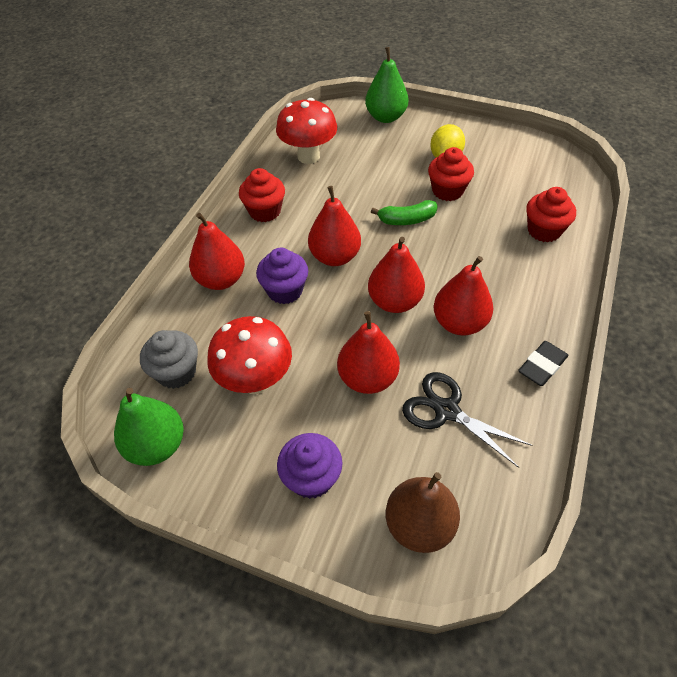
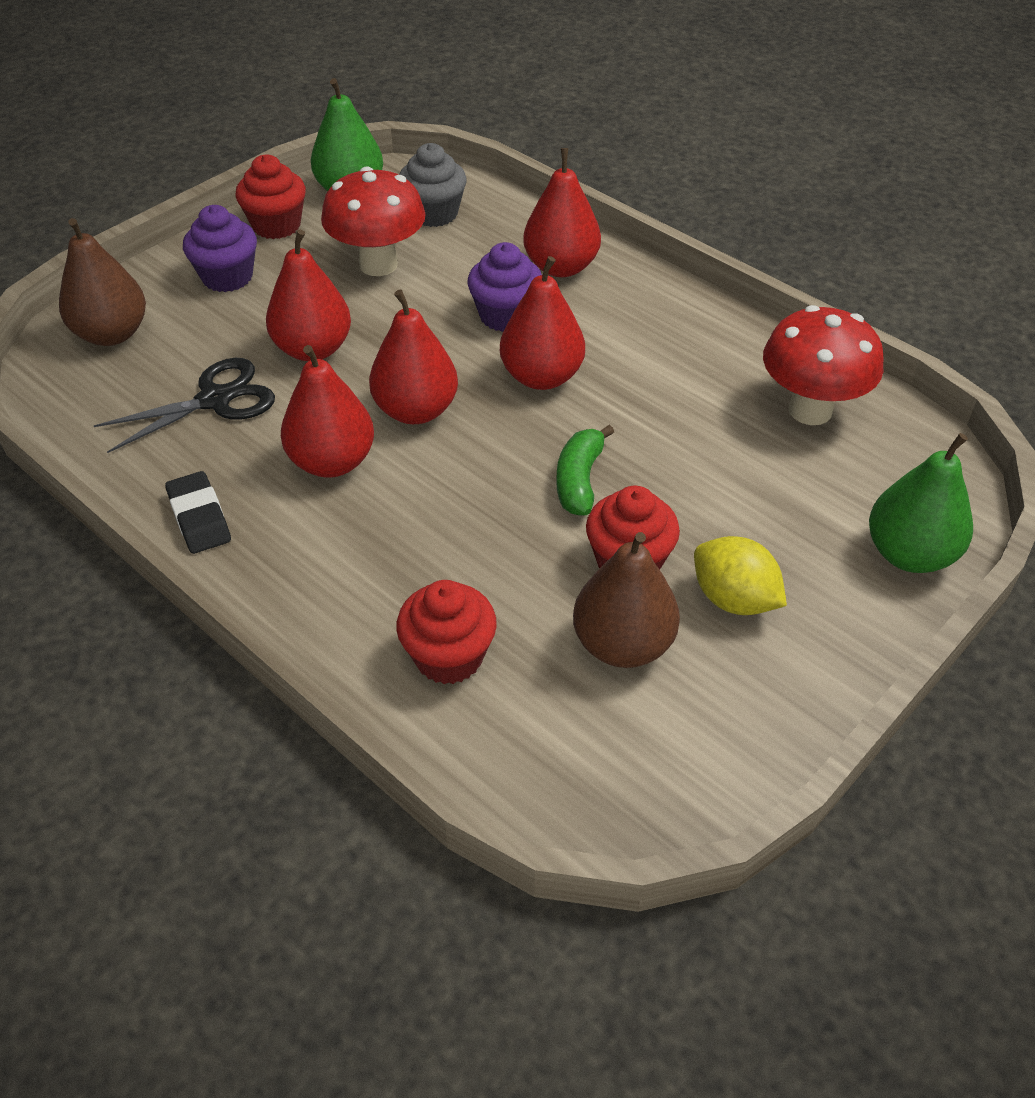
camera: 110 degrees right, 5 degrees down
(265, 211) = (683, 331): red cupcake -> red cupcake (276, 225)
(494, 181) = (622, 644): none -> brown pear

